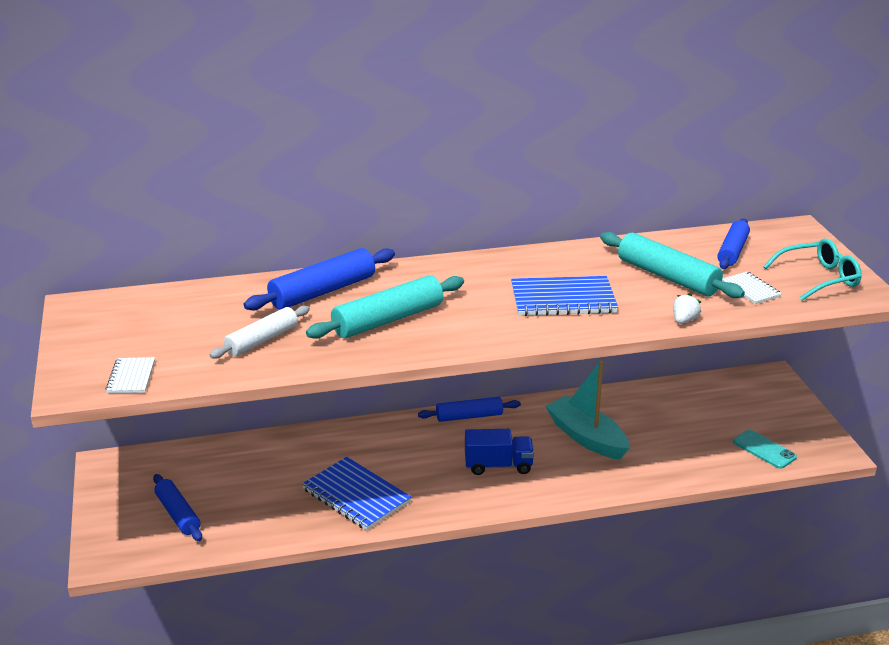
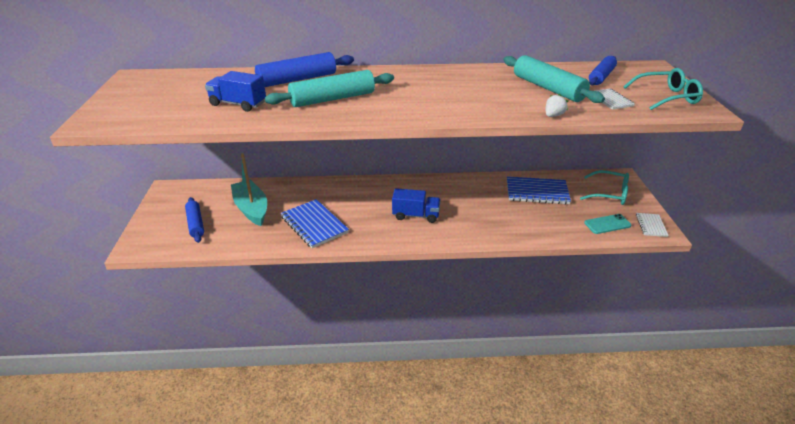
camera: 10 degrees right, 5 degrees up
(131, 377) = (134, 119): white notebook -> white notebook (651, 225)
(262, 340) = (238, 104): white rolling pin -> blue truck
(469, 416) = (406, 183): blue rolling pin -> none
(563, 299) = (465, 96): blue notebook -> blue notebook (537, 192)
(586, 437) = (481, 203): turquoise boat -> turquoise boat (251, 209)
(760, 404) = (609, 194): none -> turquoise glasses
(764, 449) = (607, 224): turquoise phone -> turquoise phone turned 75 degrees counterclockwise

